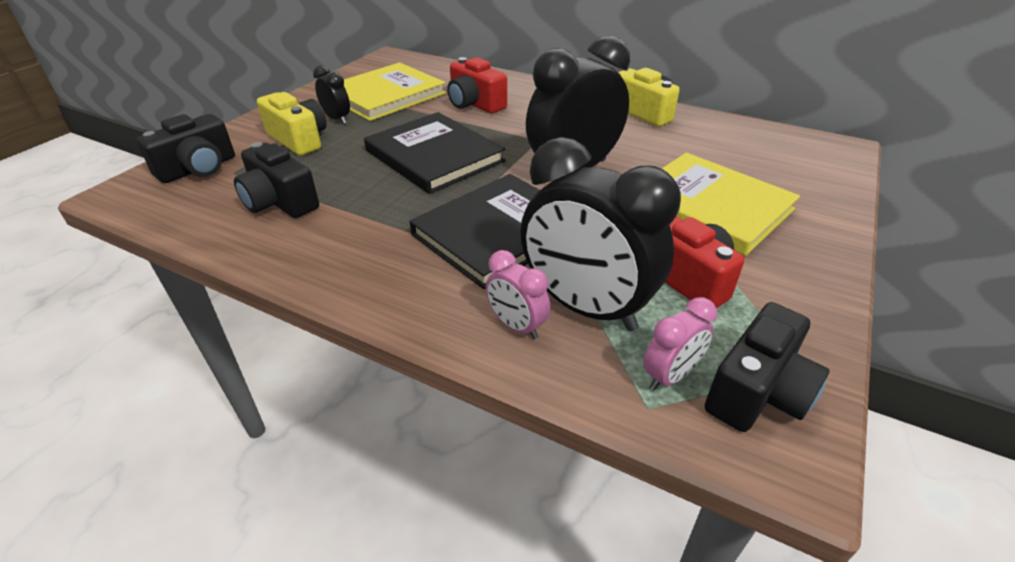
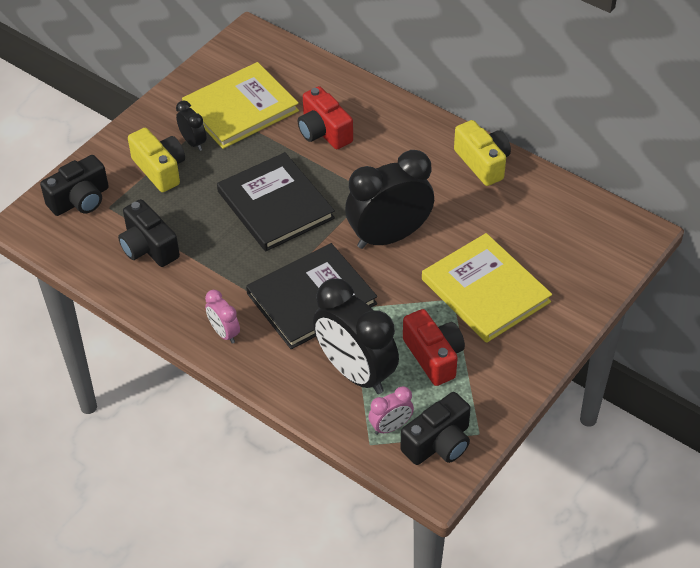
camera: 10 degrees right, 10 degrees up
(516, 326) = (306, 380): pink clock -> pink clock (224, 333)

